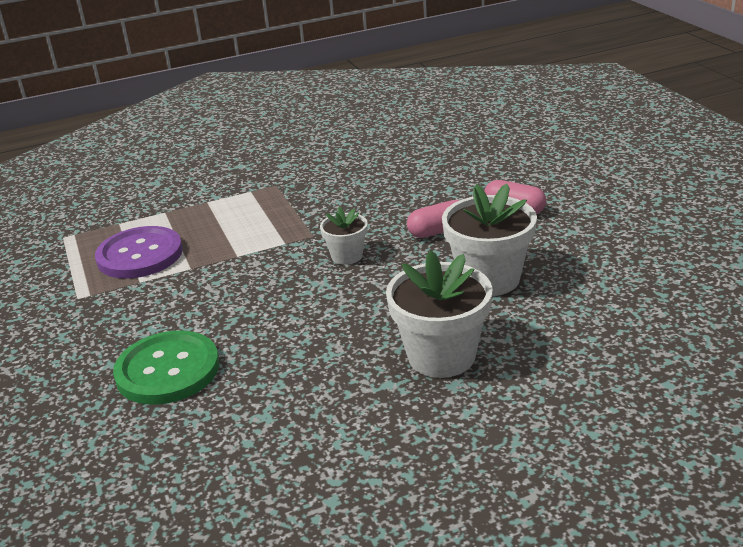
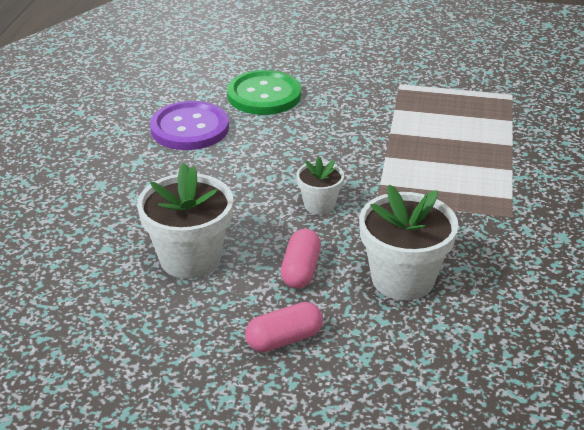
camera: 120 degrees right, 5 degrees up
(140, 255) = (438, 117): purple button -> purple button (189, 128)
(441, 356) = (134, 192): white flower pot -> white flower pot (402, 279)

